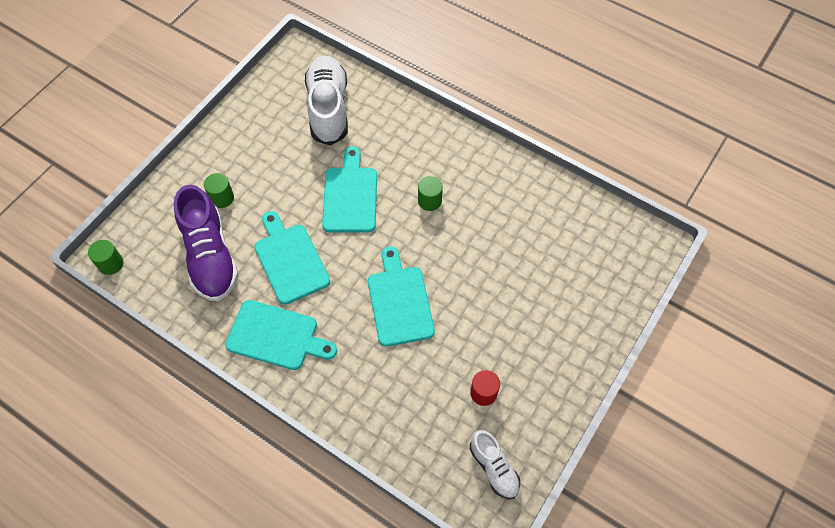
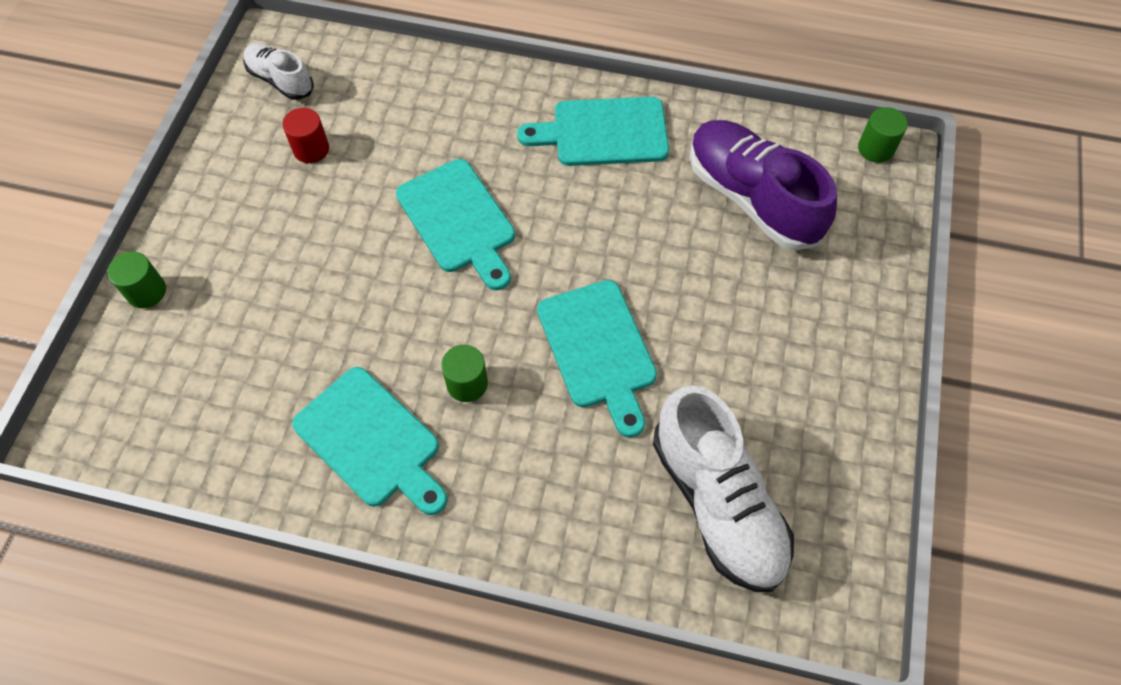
camera: 160 degrees right, 0 degrees up
(222, 198) = (792, 282): green cylinder -> green cylinder (146, 291)
(290, 260) = (638, 227): turquoise cutting board -> turquoise cutting board (372, 441)

